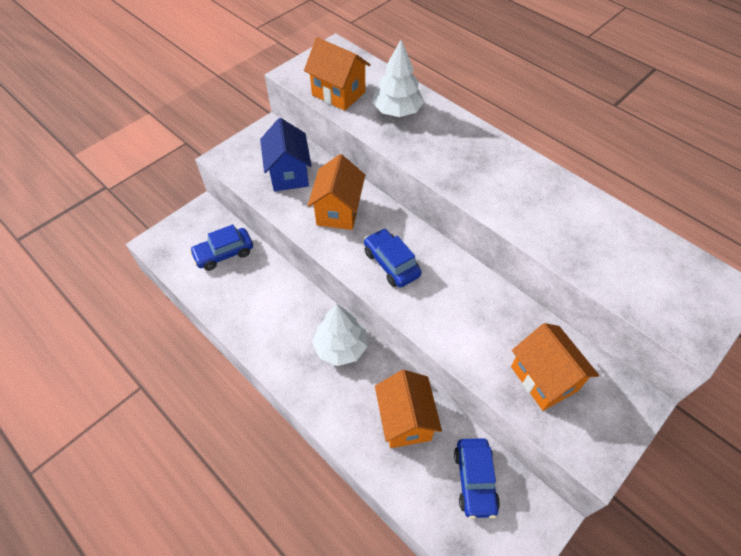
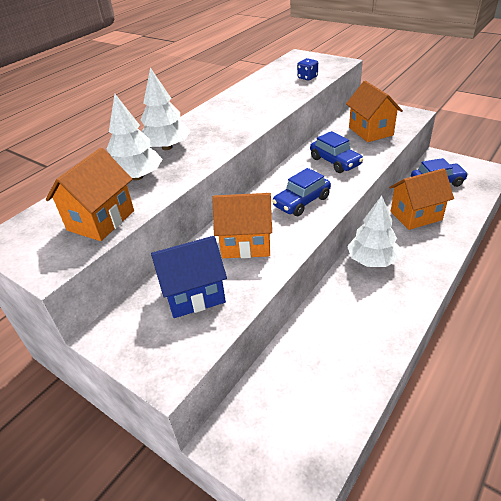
camera: 95 degrees left, 15 degrees down
(224, 254) = (293, 388): blue car -> blue car (335, 161)
(447, 130) = (167, 147): none -> white tree
(544, 378) = (370, 131): orange house -> orange house turned 75 degrees counterclockwise
(627, 280) = (307, 77): none -> blue dice

